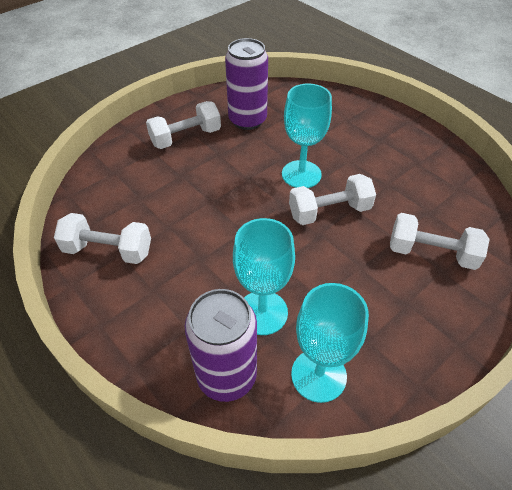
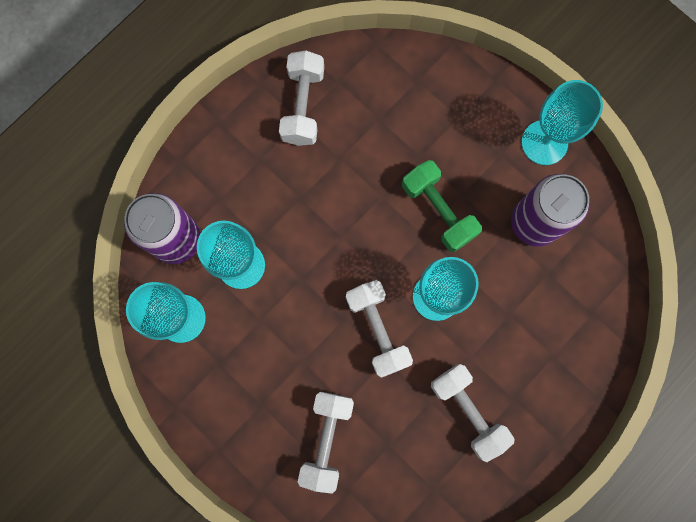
camera: 85 degrees right, 30 degrees up
(186, 138) = (489, 150): white dumbbell -> white dumbbell (468, 411)
(187, 111) = (544, 142): none -> turquoise goblet
(229, 168) = (438, 210): none -> green dumbbell

